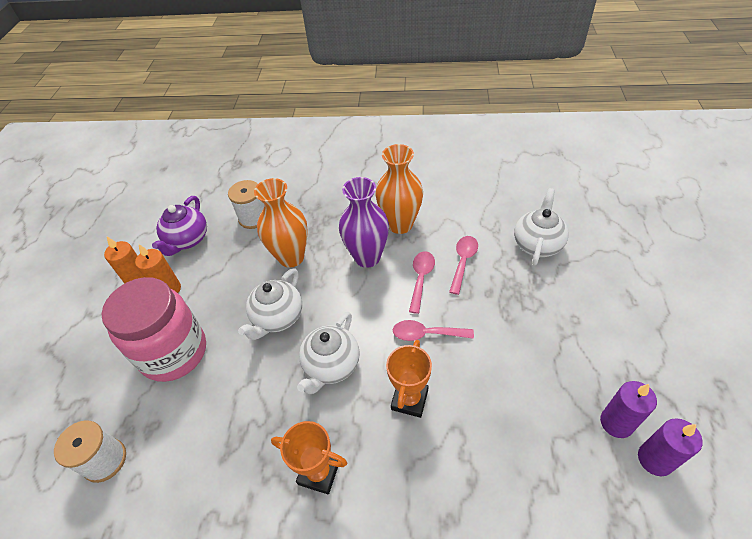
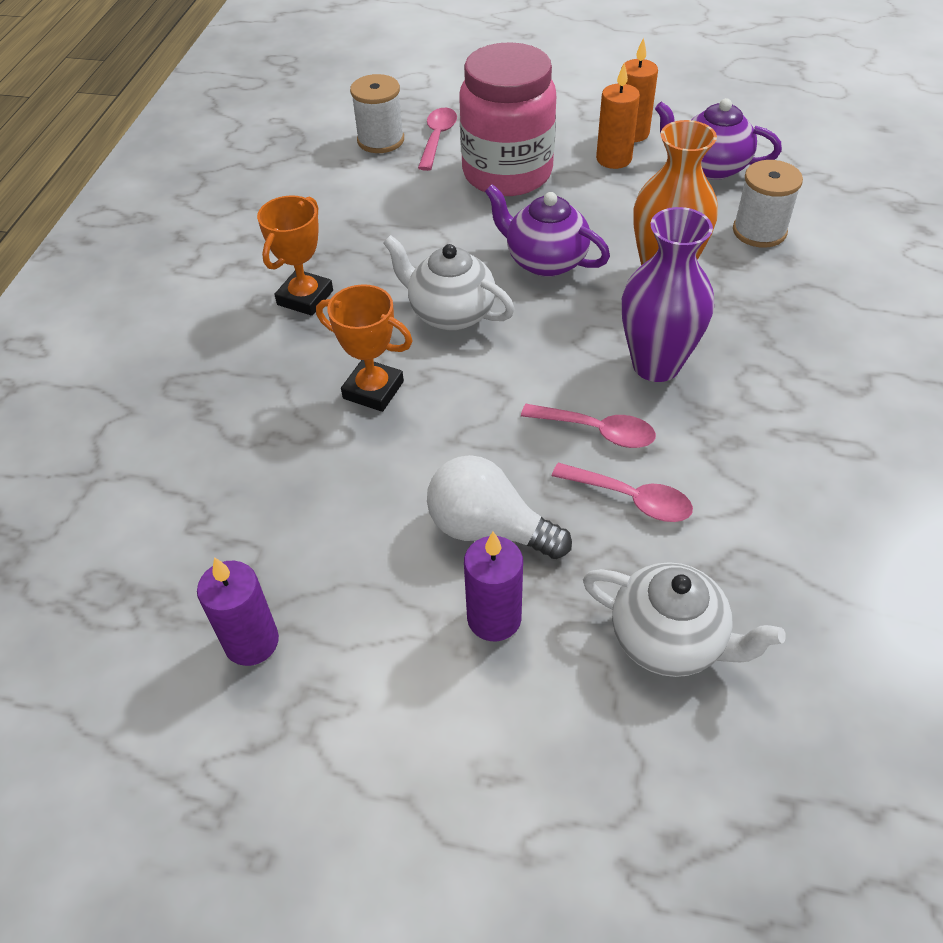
camera: 95 degrees right, 0 degrees up
(277, 317) = (545, 261): white teapot -> purple teapot
(400, 224) = (738, 417): orange vase -> none
(426, 334) = (480, 423): pink spoon -> pink spoon (437, 138)
(500, 319) = (489, 529): none -> white light bulb
(655, 459) = (177, 675): purple candle -> purple candle (494, 618)

